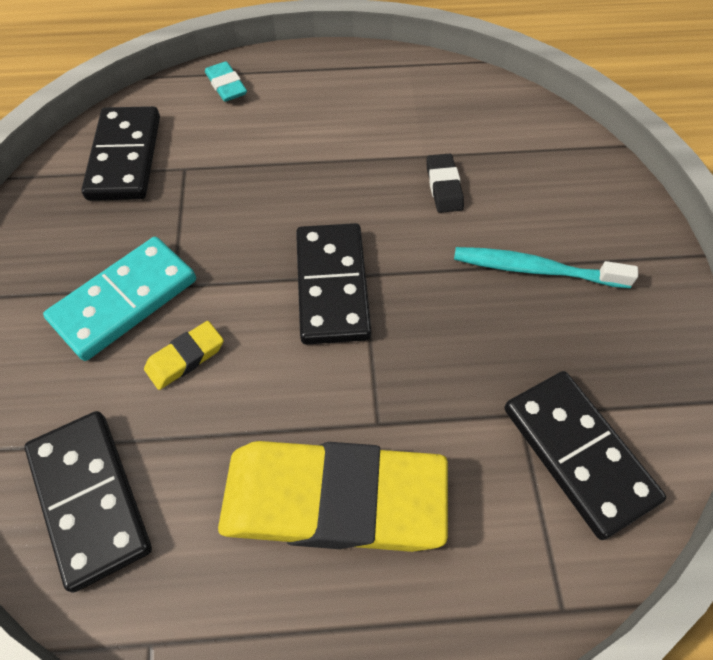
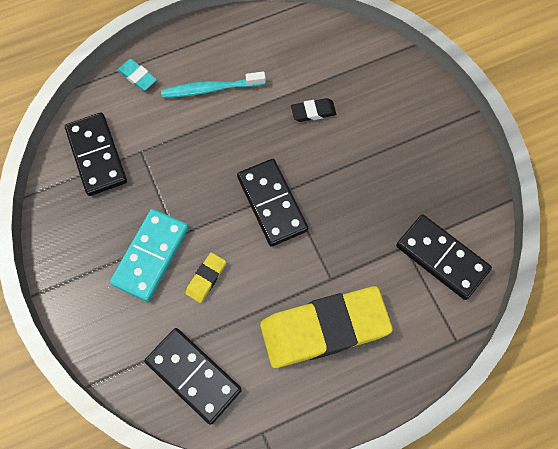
camera: 20 degrees left, 10 degrees up
(444, 186) = (313, 112): black eraser -> black eraser turned 75 degrees counterclockwise
(535, 269) = (386, 153): turquoise toothbrush -> turquoise toothbrush (211, 89)

